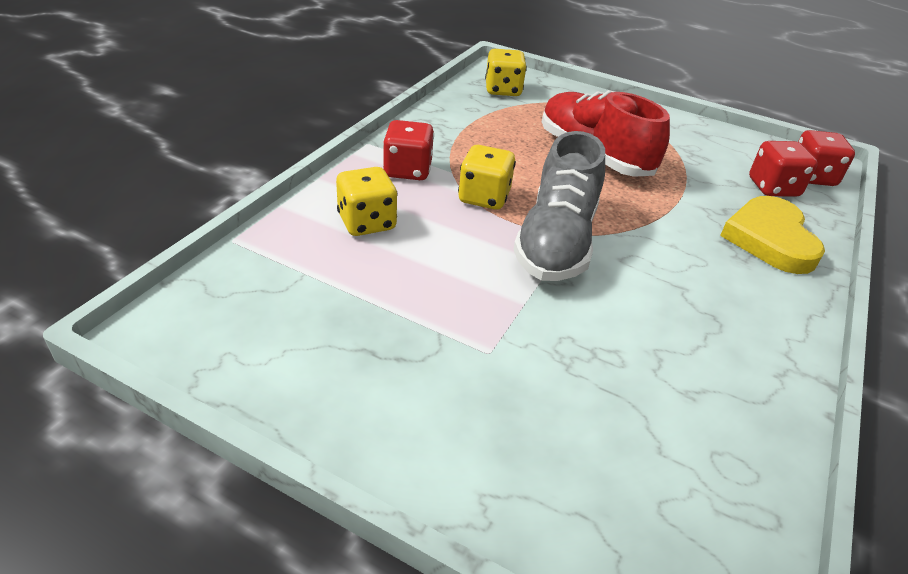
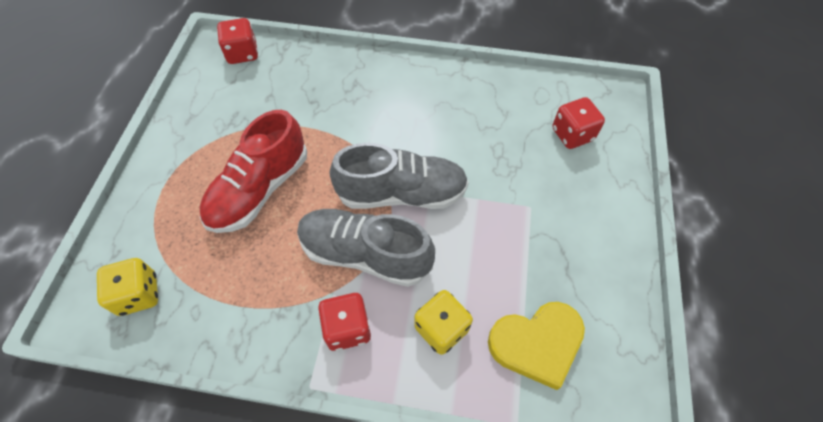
camera: 105 degrees left, 20 degrees up
(484, 197) = (365, 254): yellow dice -> grey shoe
(770, 239) = (340, 78): yellow heart -> yellow heart (537, 343)
(773, 188) = (269, 75): red dice -> red dice (572, 134)

